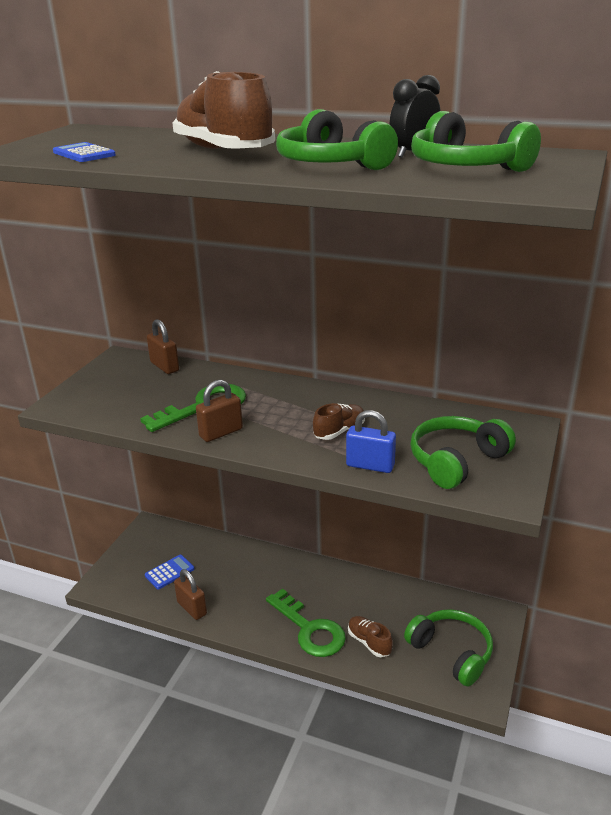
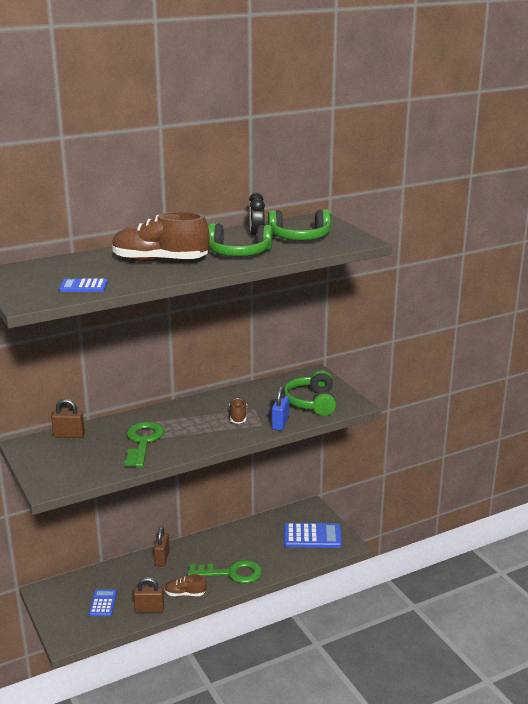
camera: 50 degrees left, 5 degrees down
(221, 433) = (180, 448): brown padlock -> brown padlock (162, 558)
(369, 642) = (269, 558): brown shoe -> brown shoe (185, 594)
(370, 466) = (280, 423): blue padlock -> blue padlock turned 45 degrees counterclockwise
(451, 652) = (312, 536): green headphones -> blue calculator

